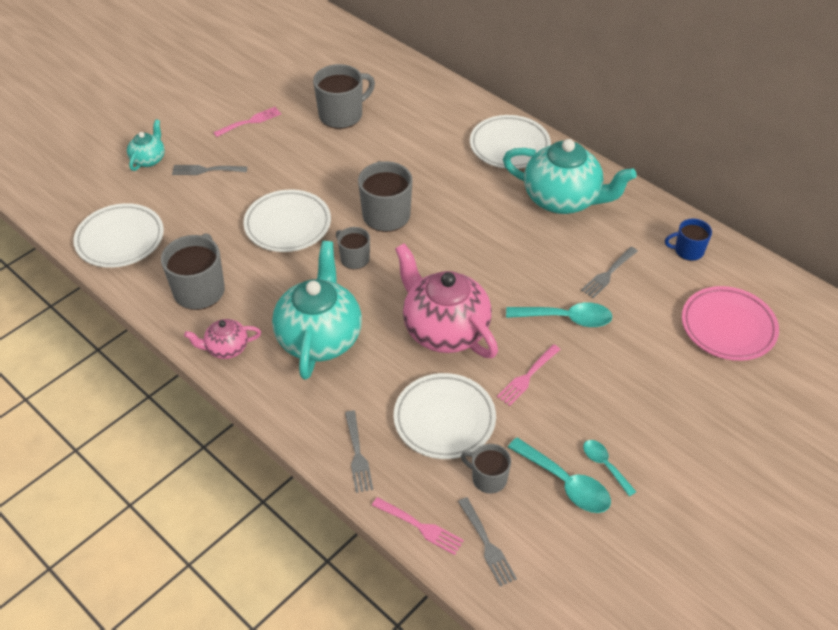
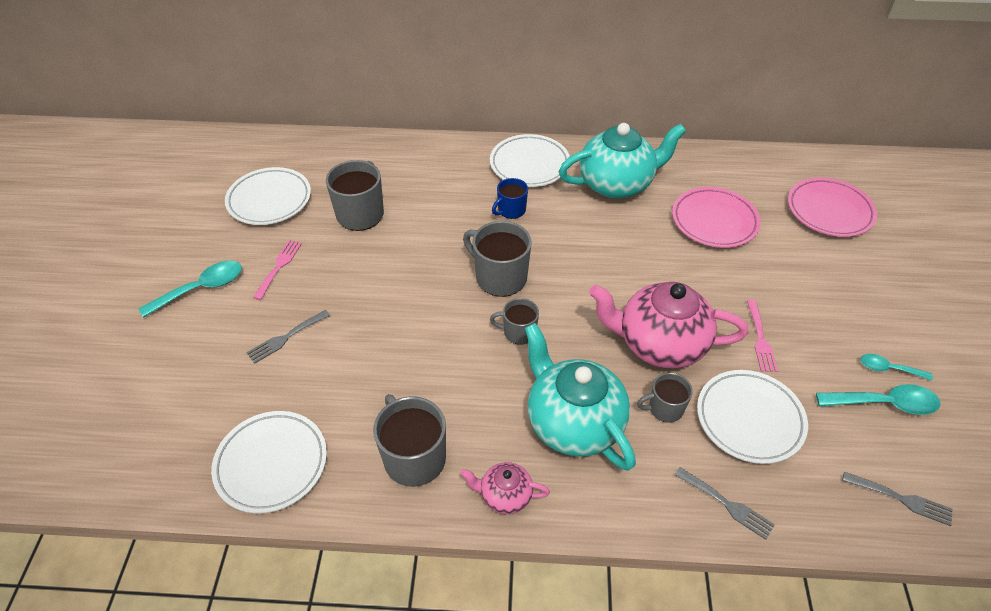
camera: 40 degrees left, 0 degrees up
(149, 159) = (211, 363): turquoise teapot -> none
(226, 348) = (505, 496): pink teapot -> pink teapot turned 60 degrees clockwise
(288, 225) = (425, 340): white plate -> white plate (269, 200)
(420, 527) = (844, 526): pink fork -> none
(488, 478) = (836, 443): grey mug -> grey mug (664, 408)
(566, 318) = (729, 274): turquoise spoon -> turquoise spoon (201, 289)
(608, 274) = (714, 221): grey fork -> pink plate
(688, 251) = (741, 172): blue mug -> blue mug (511, 210)

